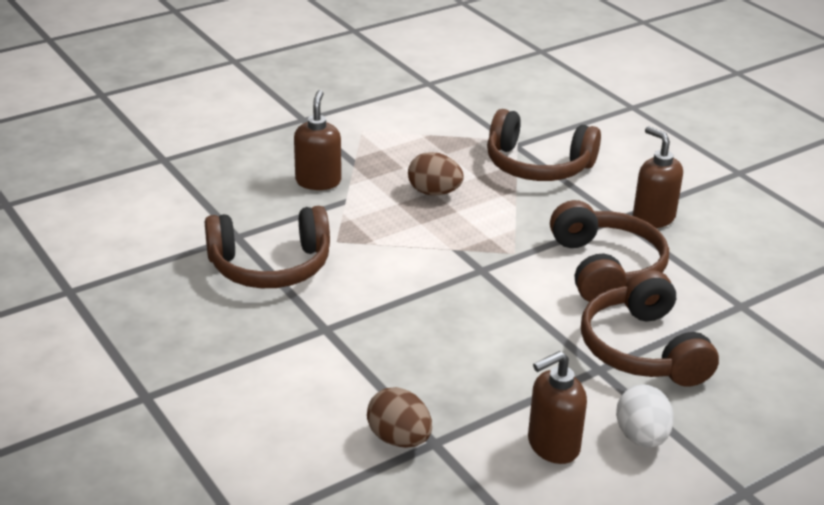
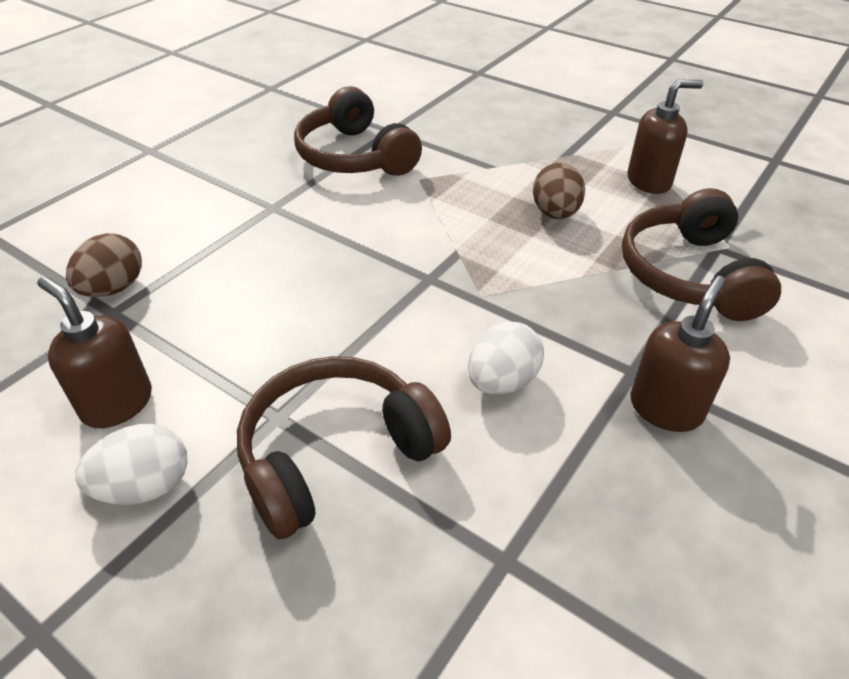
camera: 70 degrees right, 10 degrees up
(318, 181) = (512, 145): brown soap dispenser -> brown soap dispenser (649, 181)
(605, 268) = (502, 381): brown headphones -> white egg

